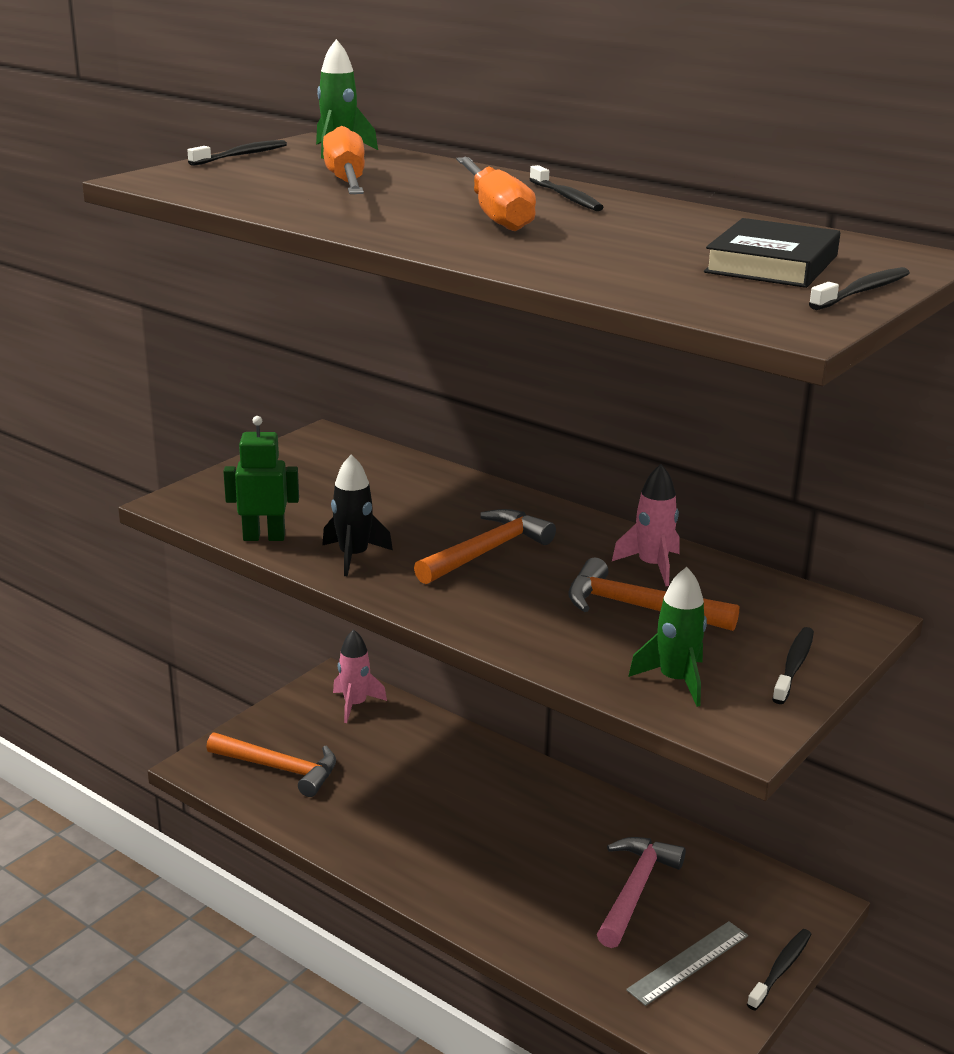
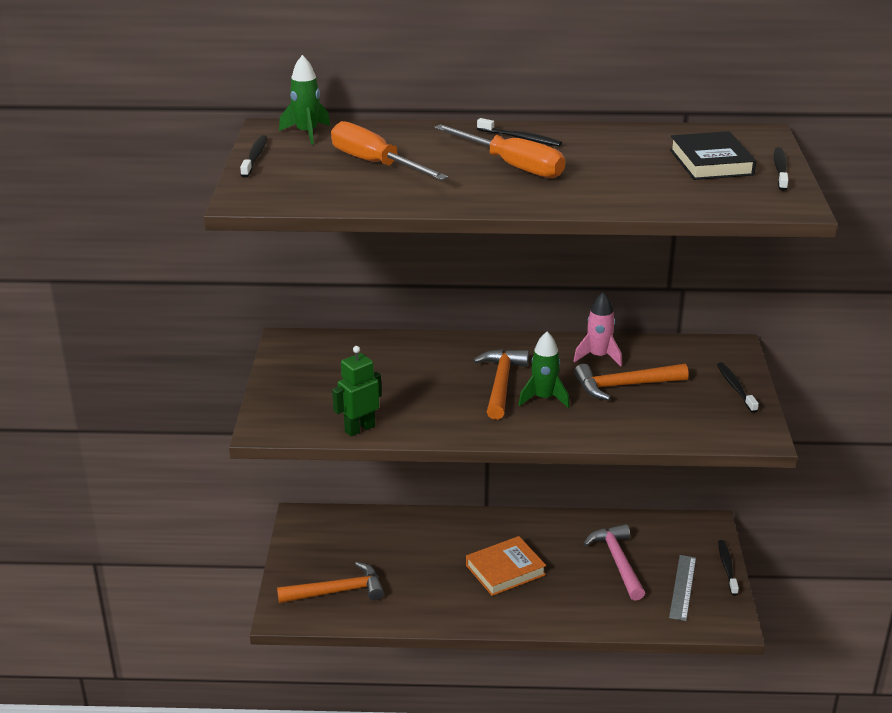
camera: 35 degrees left, 5 degrees up
(354, 556) = (432, 419): black rocket -> none
(355, 705) = (335, 527): pink rocket -> none
(485, 833) = (505, 570): none -> orange book
(675, 680) = (695, 421): green rocket -> green rocket (544, 398)

